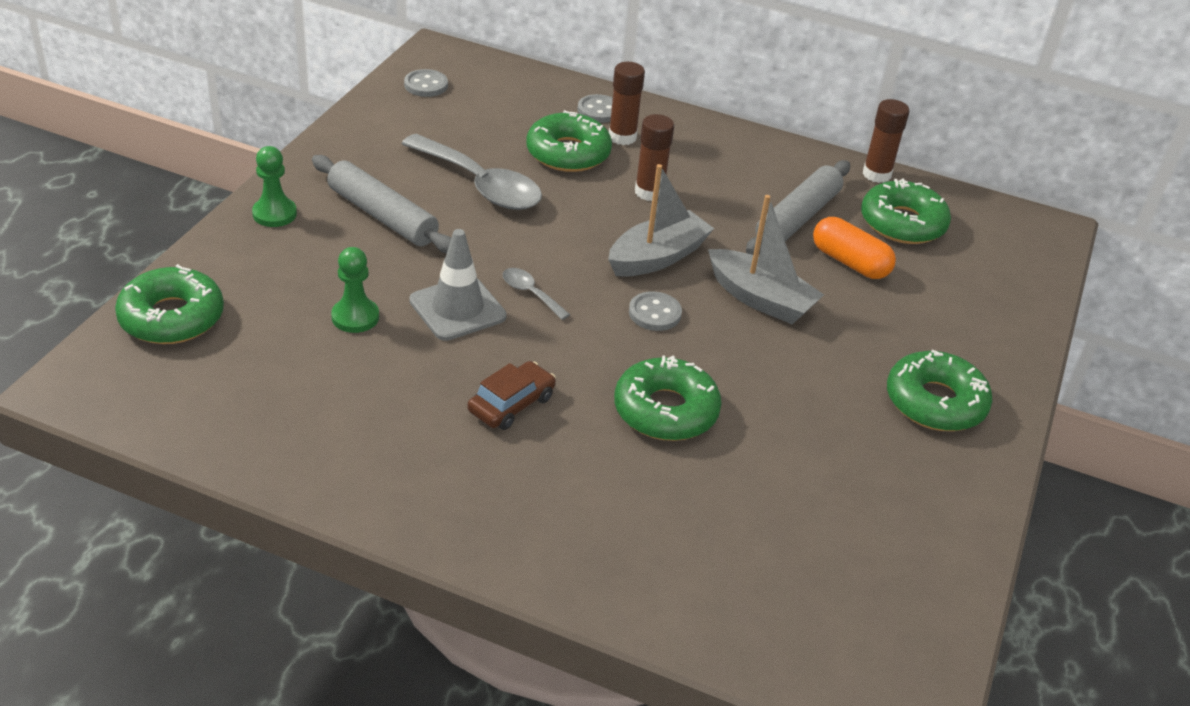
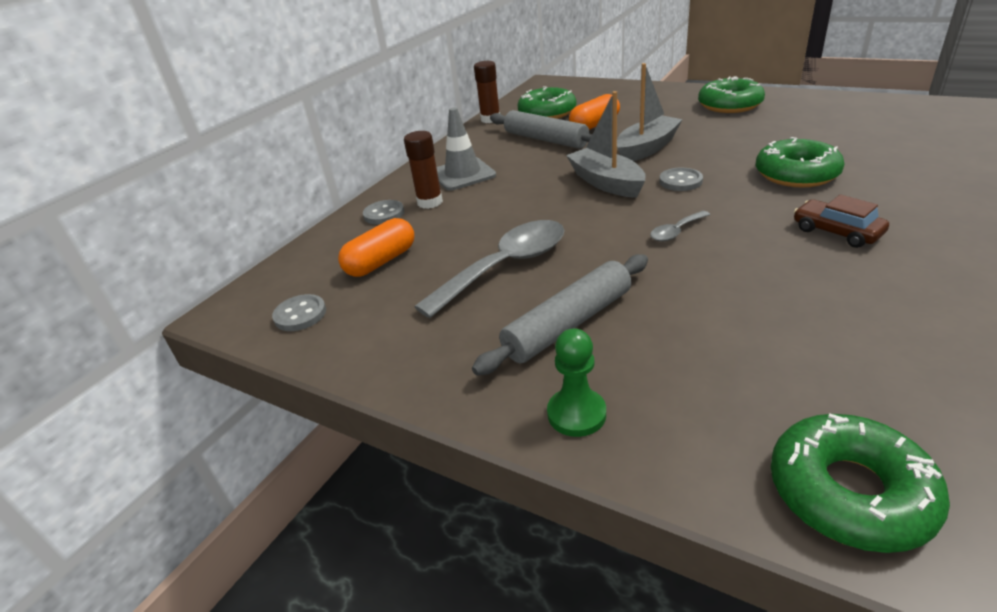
camera: 75 degrees left, 5 degrees down
(355, 317) = (761, 326): green pawn -> none
(457, 309) = (716, 266): grey traffic cone -> grey traffic cone (463, 174)
(503, 116) = (381, 262): none -> orange capsule
(568, 153) = (453, 225): green donut -> none
(649, 192) = (515, 188): brown glue stick -> none

